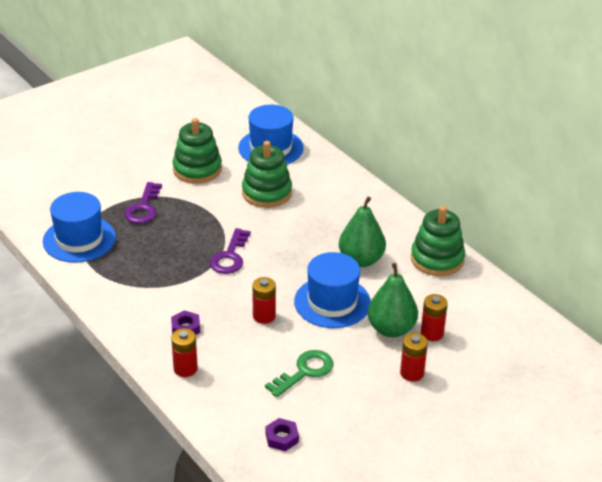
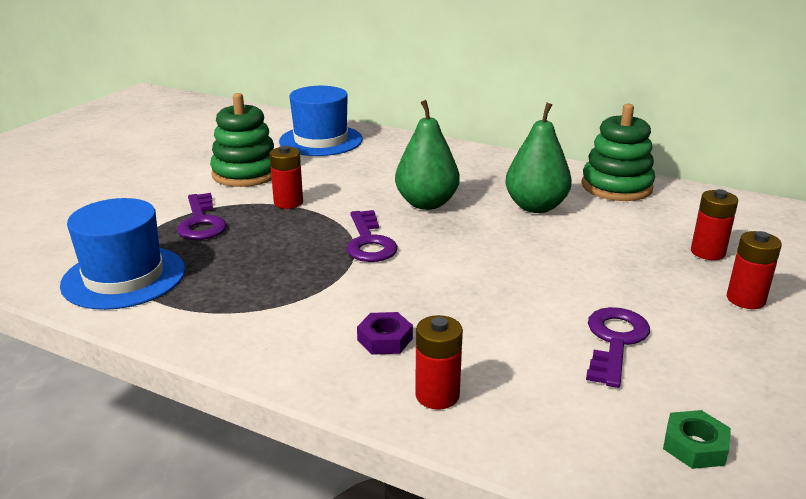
camera: 25 degrees left, 10 degrees down
(264, 316) = (483, 293): red battery -> red battery (288, 202)
(267, 193) = (355, 175): green stacking toy -> none
(282, 438) = (695, 446): purple nut -> green nut
(305, 371) = (615, 341): green key -> purple key
(332, 302) = (553, 254): blue hat -> none
(391, 329) = (657, 261): green pear -> green pear (426, 203)

